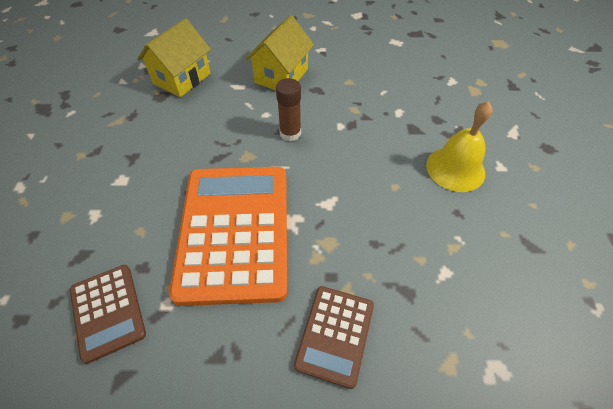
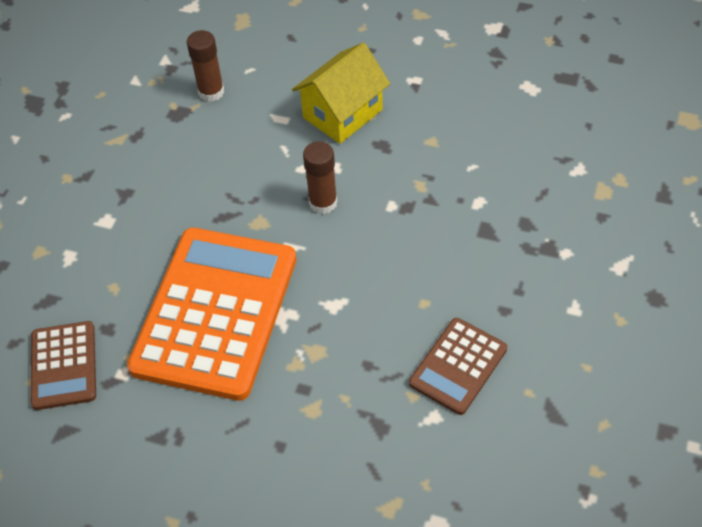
camera: 20 degrees right, 0 degrees up
(182, 78) = (211, 92): yellow house -> brown glue stick
(335, 335) = (283, 448): brown calculator -> brown calculator (458, 366)
(455, 168) = (512, 298): yellow bell -> none

